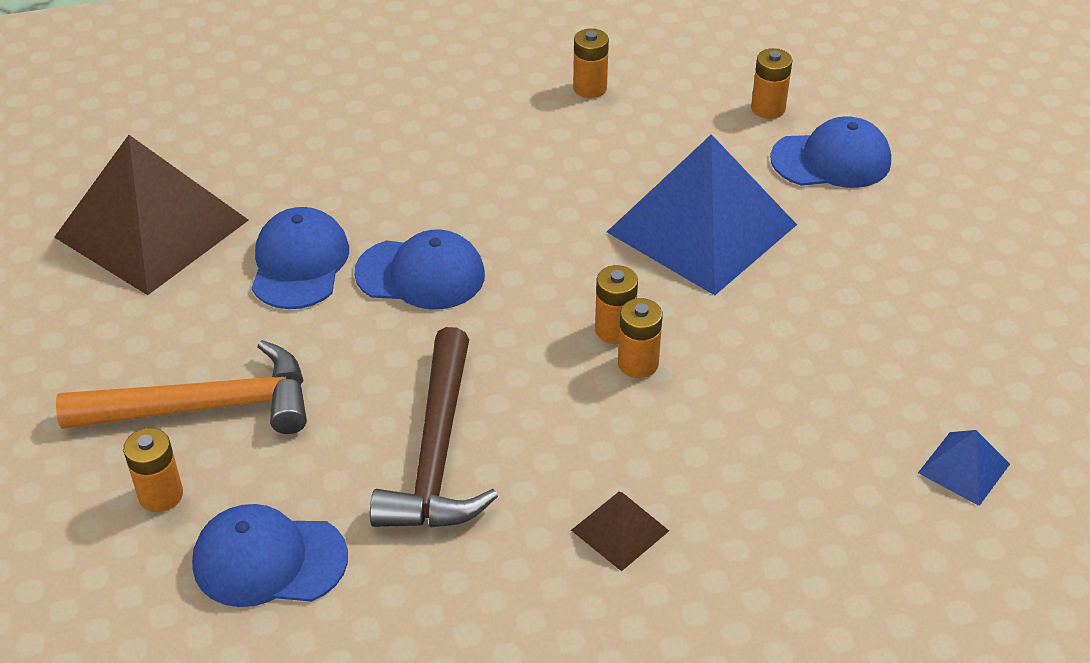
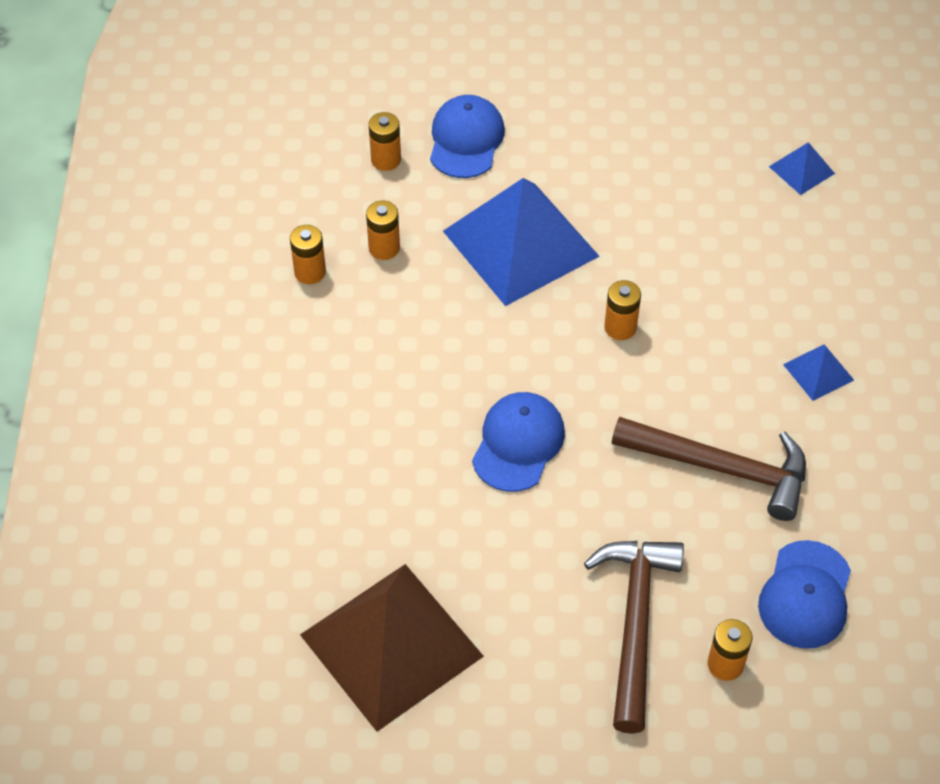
camera: 75 degrees left, 10 degrees up
(204, 406) = (634, 623): orange hammer -> brown hammer
(299, 263) = (477, 531): blue cap -> none
(619, 530) = (818, 372): brown pyramid -> blue pyramid
(638, 363) = (660, 322): orange battery -> orange battery (384, 248)

